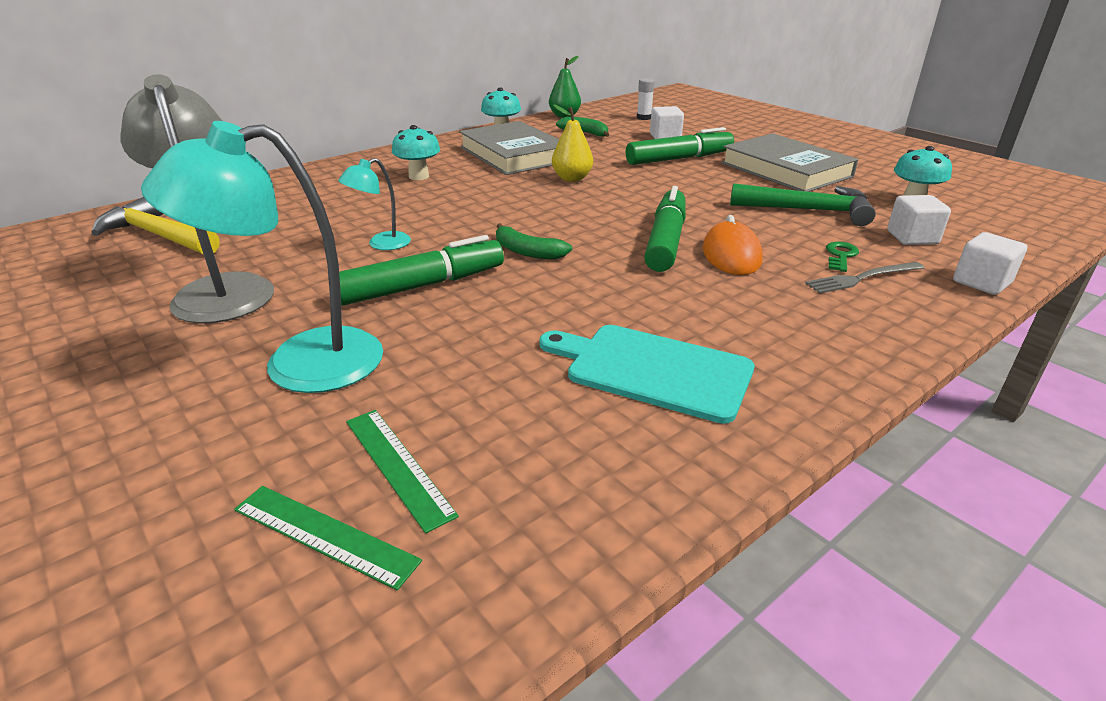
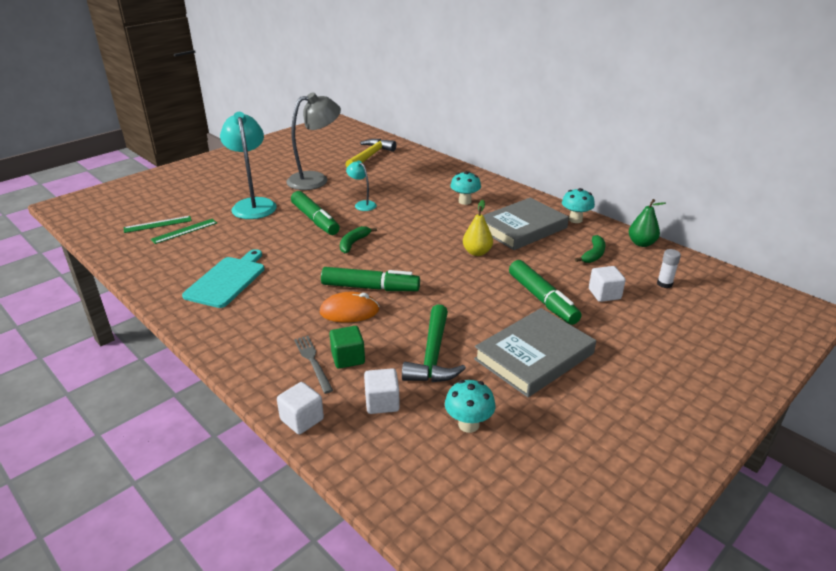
camera: 85 degrees right, 0 degrees up
(324, 534) = (158, 224): green ruler -> green ruler turned 45 degrees clockwise
(840, 256) = (348, 358): green key -> green cube

